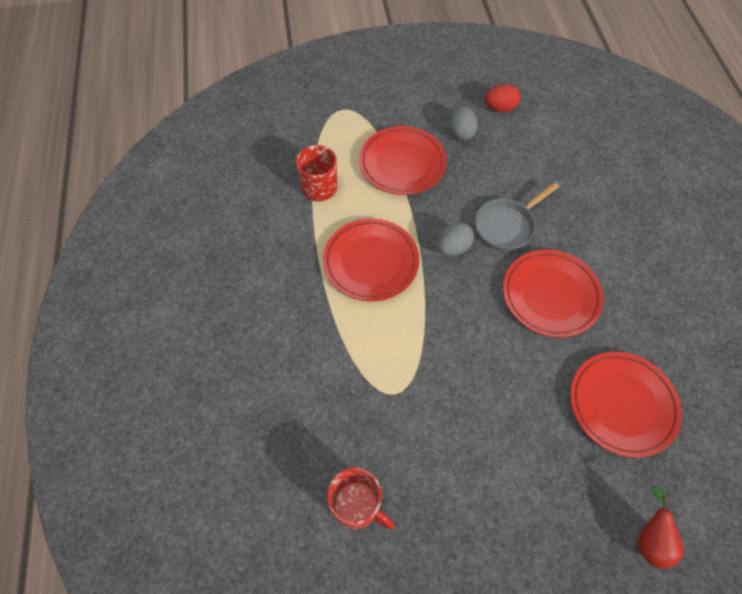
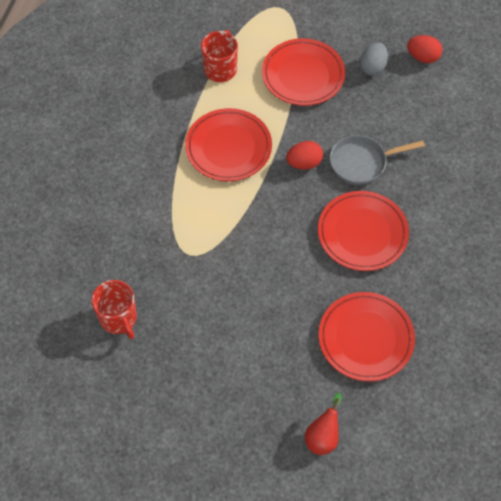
camera: 25 degrees right, 0 degrees up
(453, 248) = (304, 163): grey egg -> red egg

